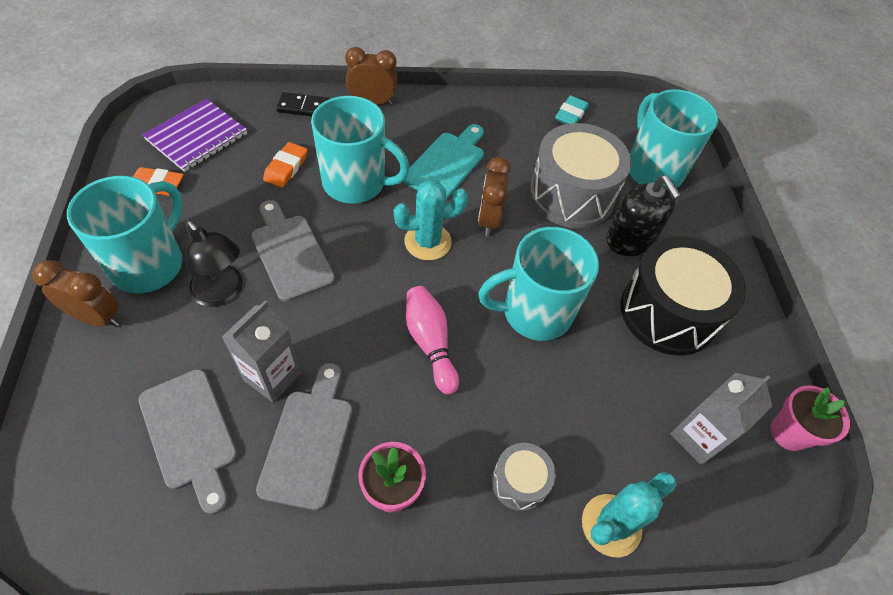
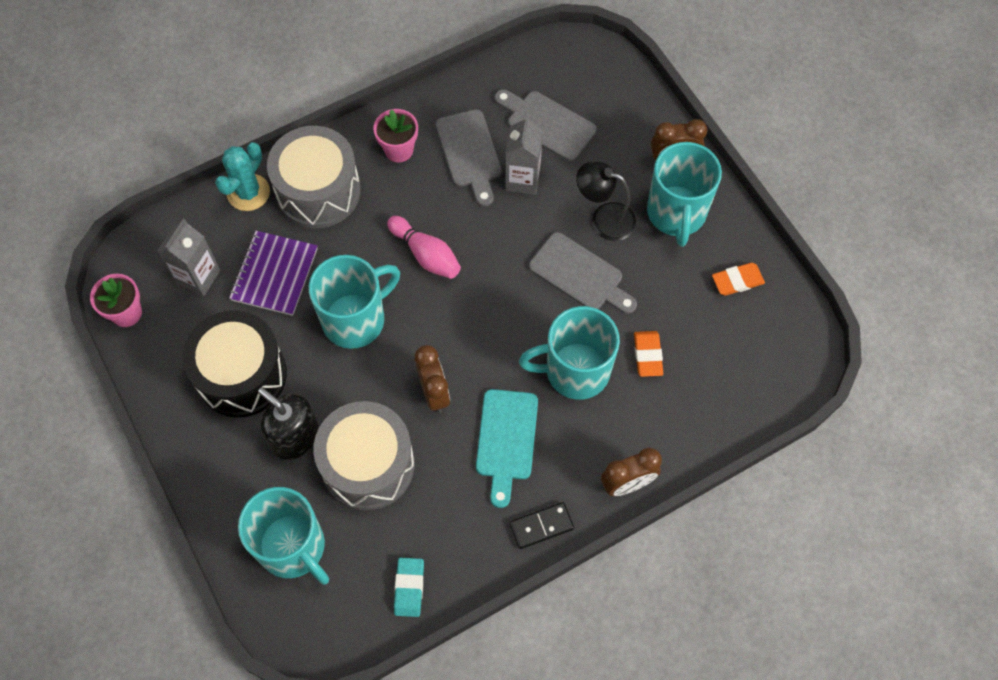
camera: 160 degrees right, 10 degrees up
(197, 137) = (752, 347): purple notebook -> purple notebook (274, 274)
(304, 107) = (688, 438): black domino -> black domino (541, 526)
(428, 242) = (476, 342): turquoise cactus -> none
(519, 482) = (318, 191): grey drum -> grey drum, size x2.05

